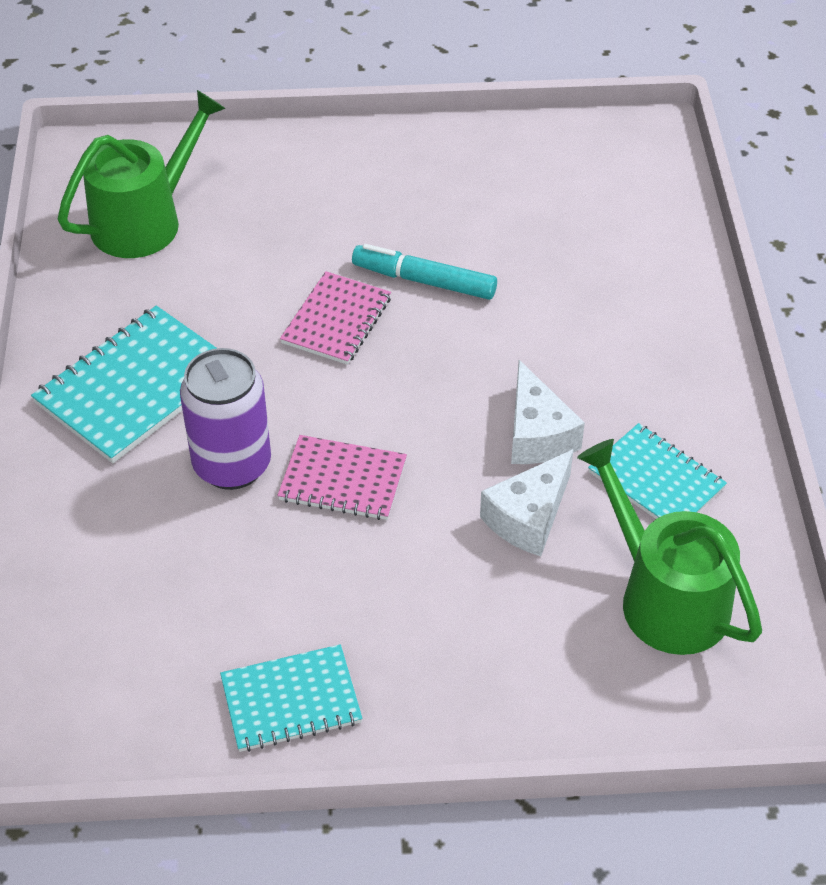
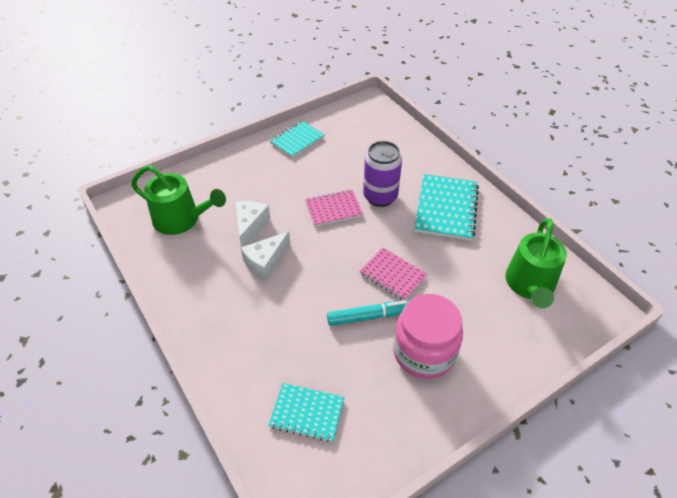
camera: 150 degrees right, 0 degrees up
(336, 320) = (393, 275): pink notebook -> pink notebook turned 45 degrees counterclockwise
(384, 209) = (424, 352): none -> pink jar
(537, 434) = (265, 261): white cheese -> white cheese turned 90 degrees counterclockwise
(656, 480) = (202, 264): turquoise notebook -> turquoise notebook (307, 413)

